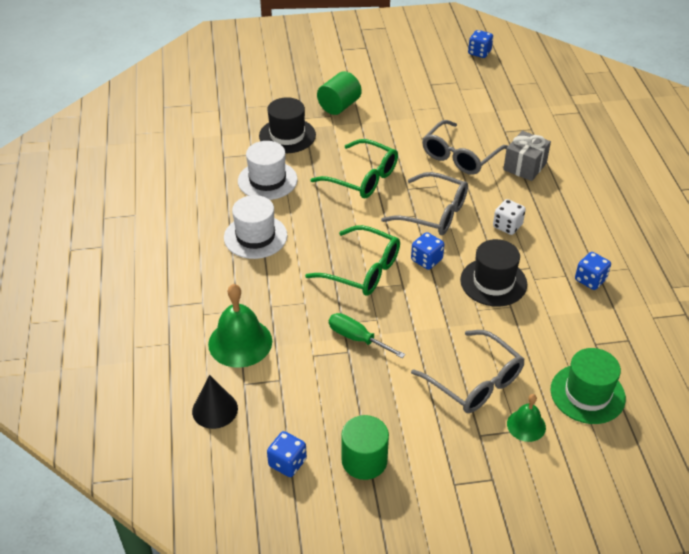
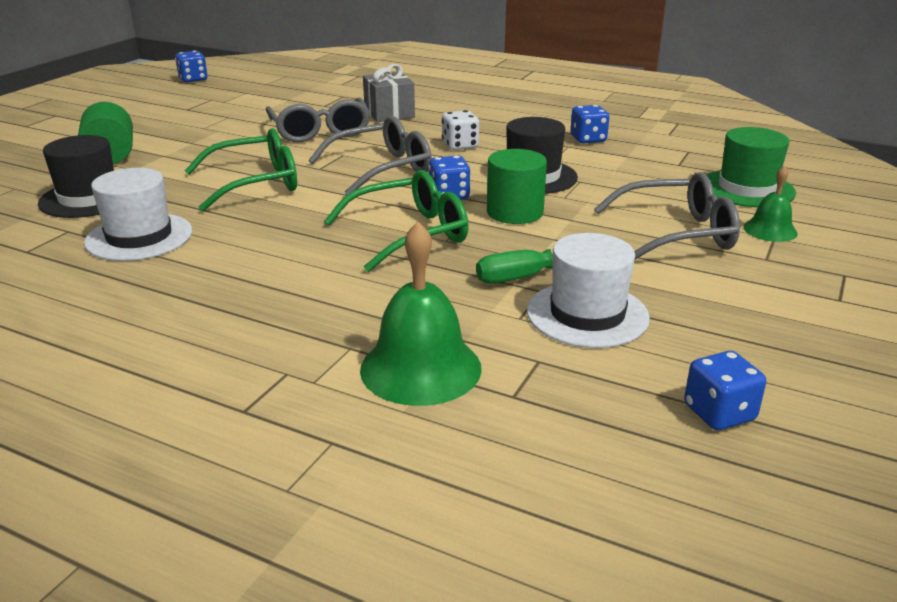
camera: 55 degrees left, 15 degrees down
(215, 409) = (542, 446): black cone -> none
(255, 236) = (227, 281): white hat -> white hat (587, 314)
(364, 460) = (758, 346): green cylinder -> green cylinder (514, 212)

